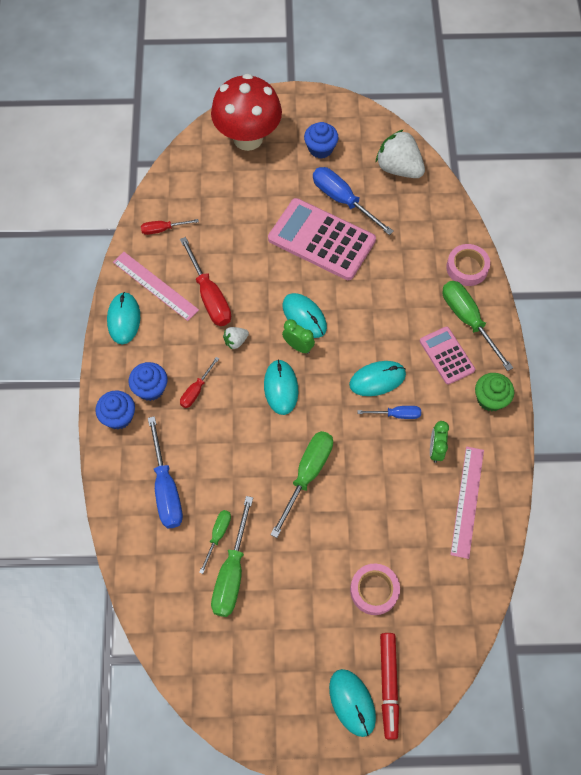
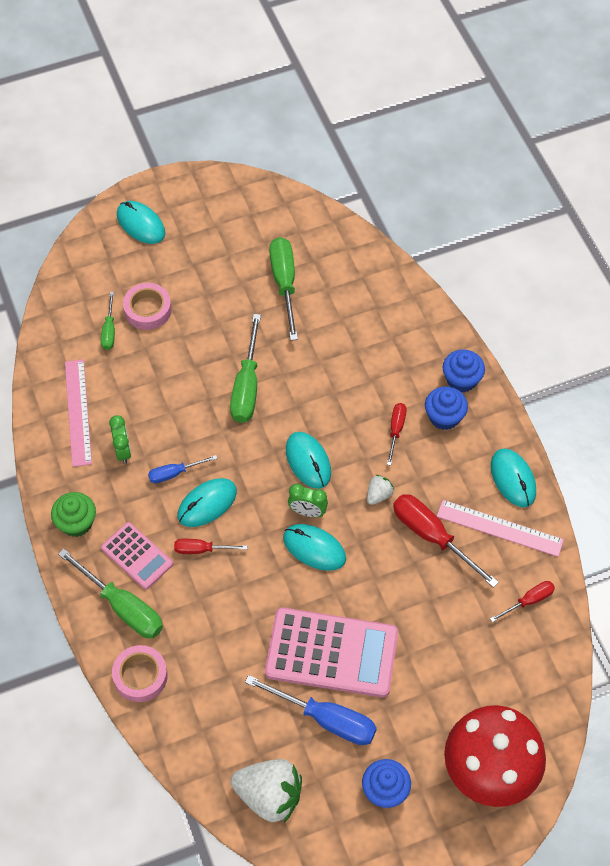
camera: 160 degrees right, 5 degrees down
(166, 488) = (380, 332): blue screwdriver -> none
(218, 535) = (311, 308): green screwdriver -> green screwdriver (109, 330)
(388, 685) = (113, 245): red marker -> none
(393, 344) = (201, 549): none -> red screwdriver

